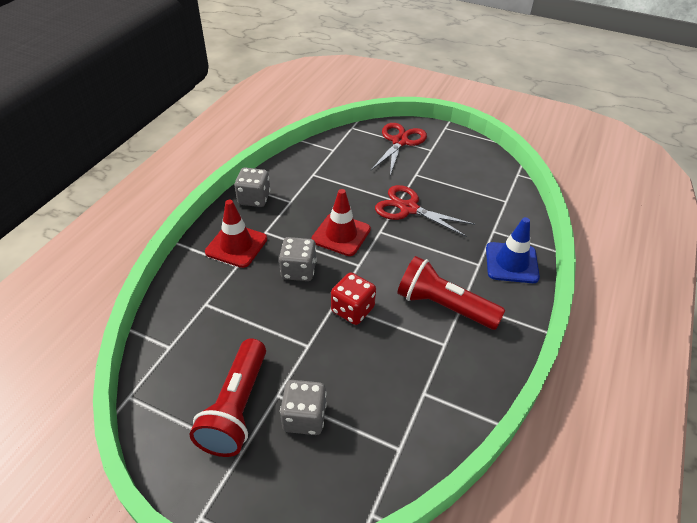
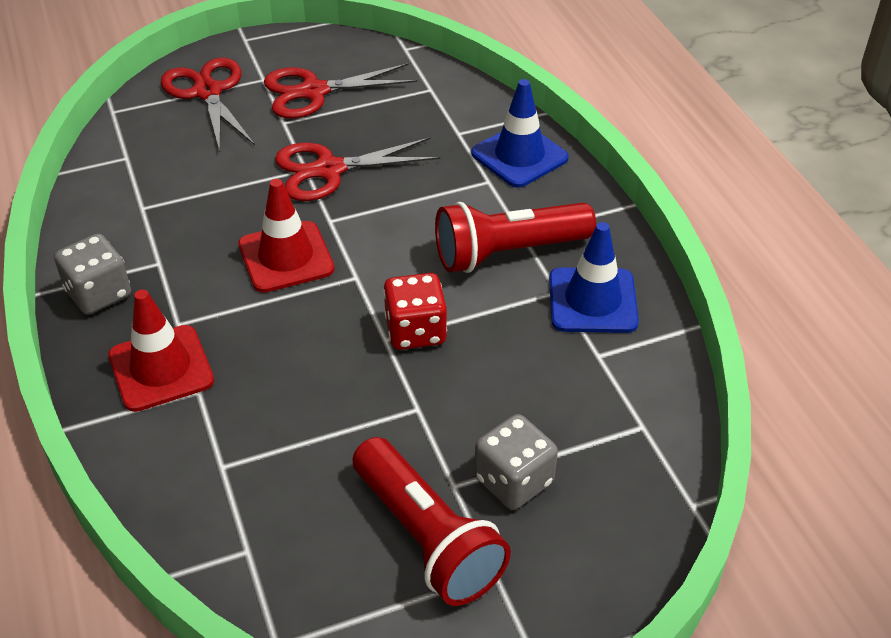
camera: 45 degrees left, 0 degrees up
(298, 270) = (290, 337): grey dice -> none
(446, 169) = (314, 92): none -> red scissors
(456, 363) = (592, 301): none -> blue traffic cone

